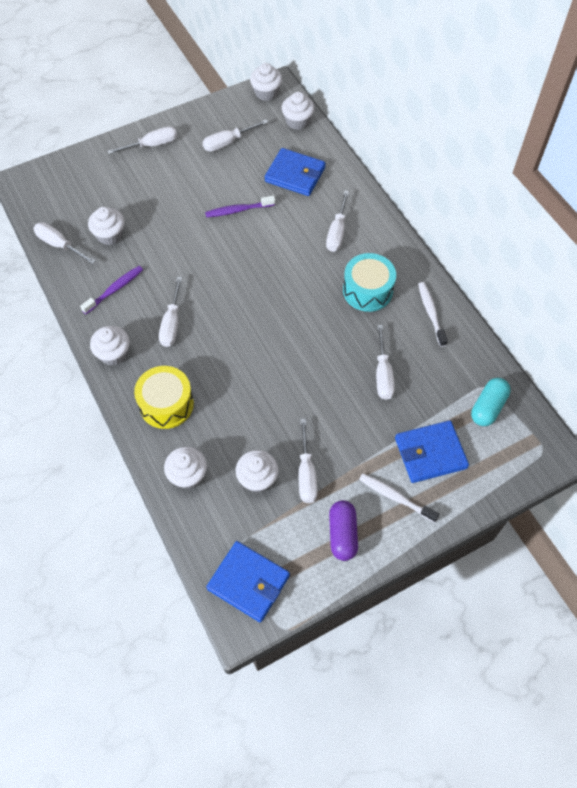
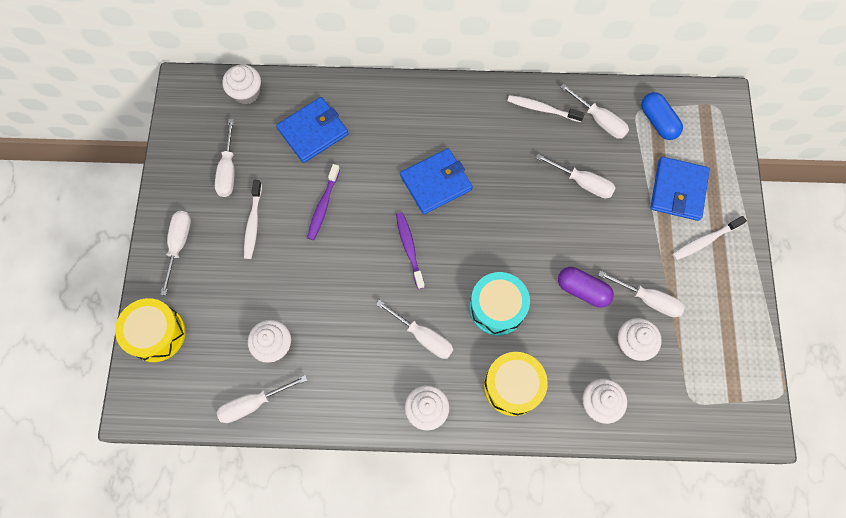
camera: 60 degrees left, 10 degrees up
(79, 166) = (157, 334): none -> yellow drum
(115, 289) = (348, 372): purple toothbrush -> purple toothbrush (409, 248)
(196, 177) = (253, 223): none -> white toothbrush
(248, 582) = (728, 402): blue wallet -> blue wallet (436, 183)
(266, 93) = (186, 100): white cupcake -> none
(337, 232) = (407, 134): white screwdriver -> white screwdriver (600, 120)
(342, 534) = (719, 301): purple capsule -> purple capsule (582, 290)
(367, 290) = (488, 145): turquoise drum -> turquoise drum (497, 308)
(488, 407) = (658, 121): turquoise capsule -> blue capsule

